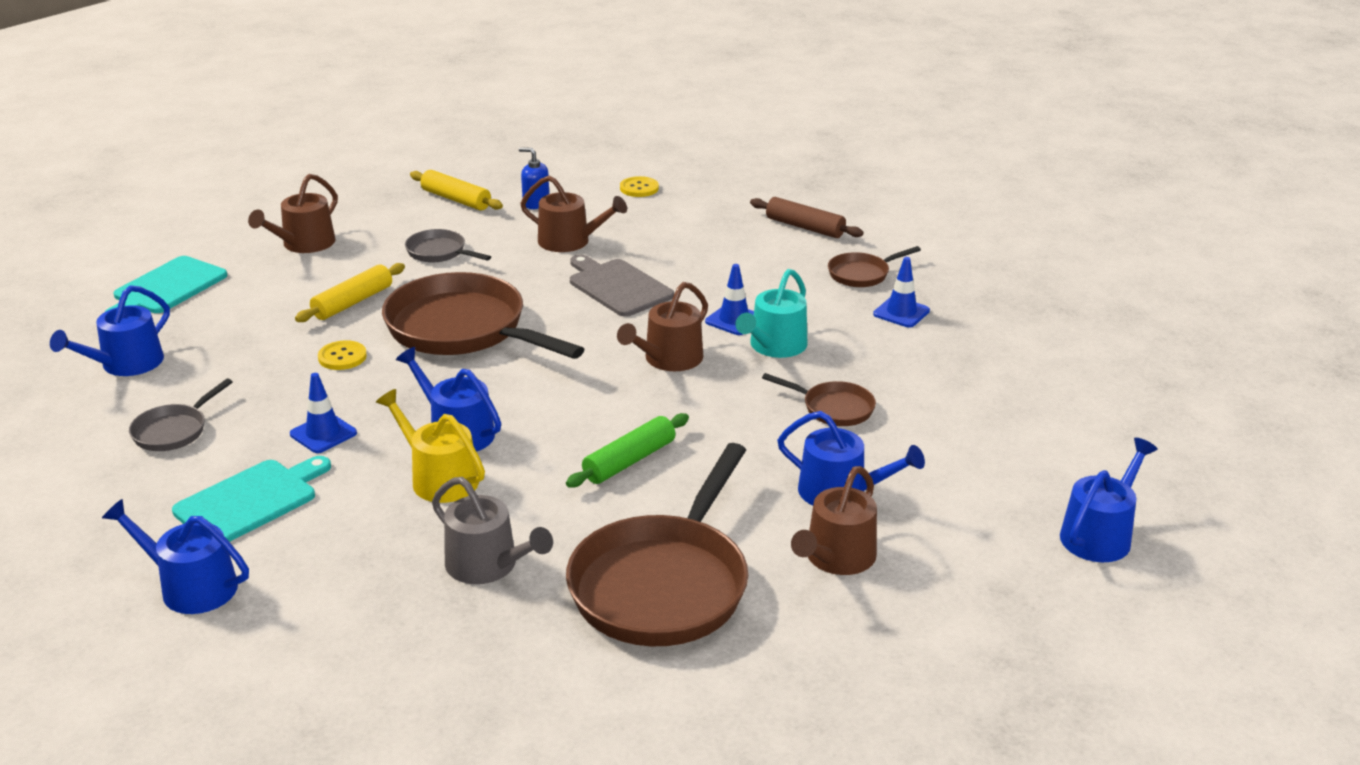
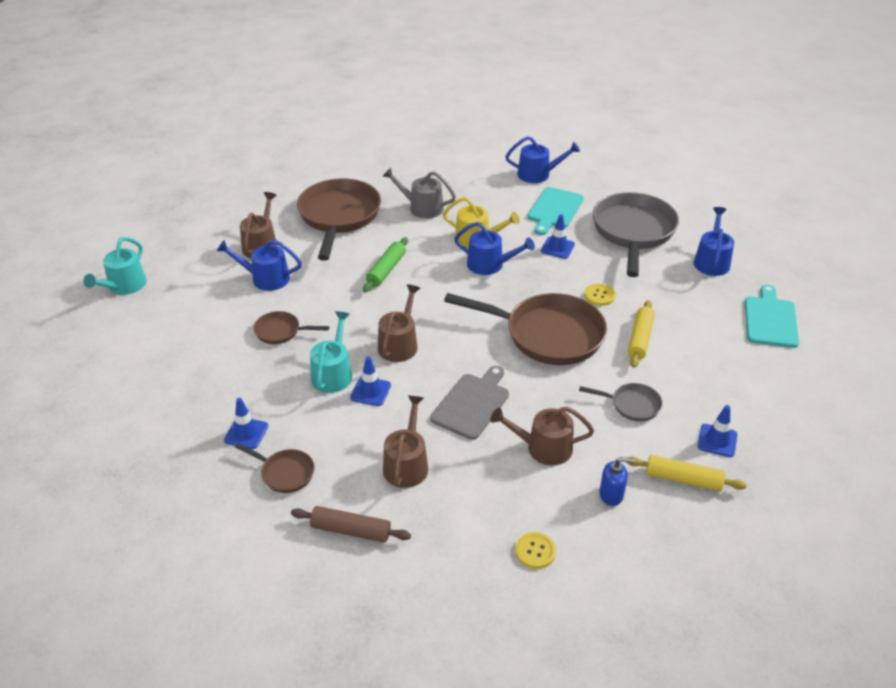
camera: 160 degrees right, 10 degrees up
(173, 431) = (633, 232): grey pan -> grey pan, size x2.15
(304, 244) = (737, 386): brown watering can -> brown watering can (406, 464)
(387, 214) = (717, 440): none -> blue traffic cone
(618, 286) = (472, 404): grey cutting board -> grey cutting board turned 90 degrees counterclockwise
(862, 274) = (285, 473): brown pan -> brown pan turned 75 degrees clockwise
(1099, 535) = (124, 286): blue watering can -> turquoise watering can

